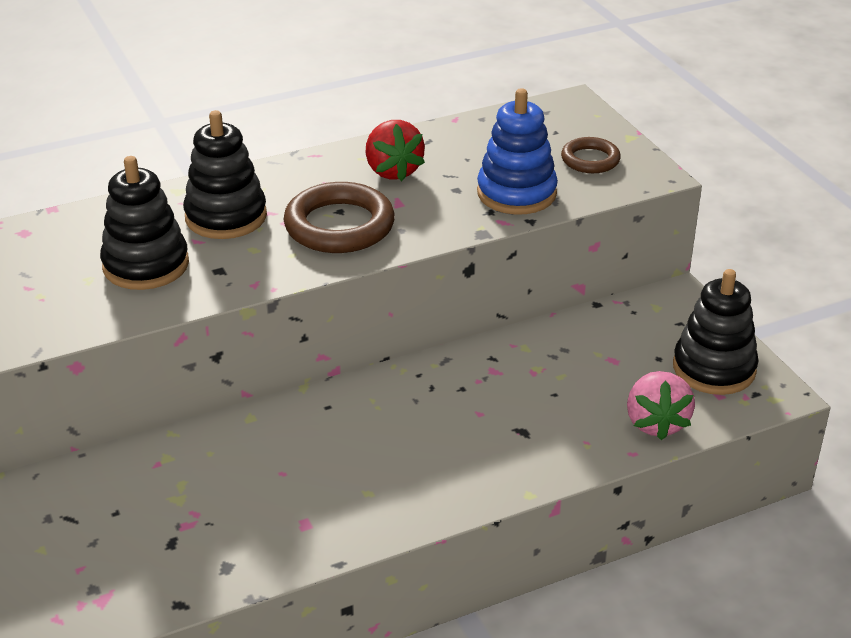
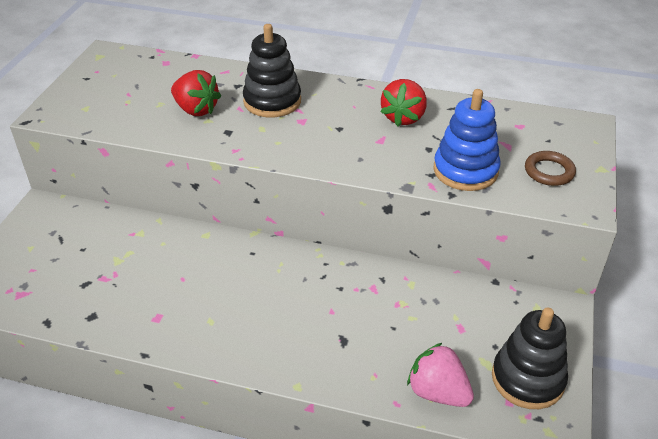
camera: 40 degrees right, 5 degrees up
(146, 265) = (196, 110): black stacking toy -> red strawberry
(339, 225) = (327, 137): brown ring -> none
(656, 423) = (438, 392): pink strawberry -> pink strawberry turned 90 degrees clockwise

